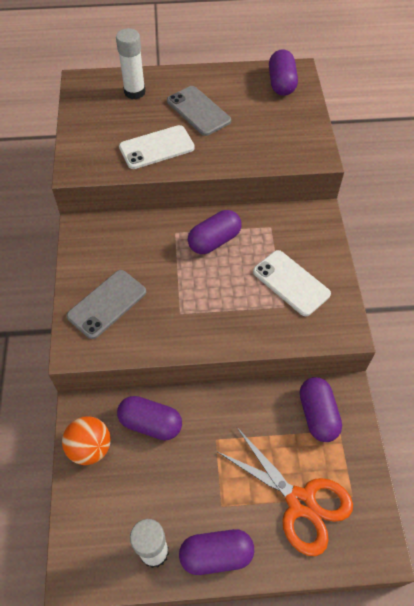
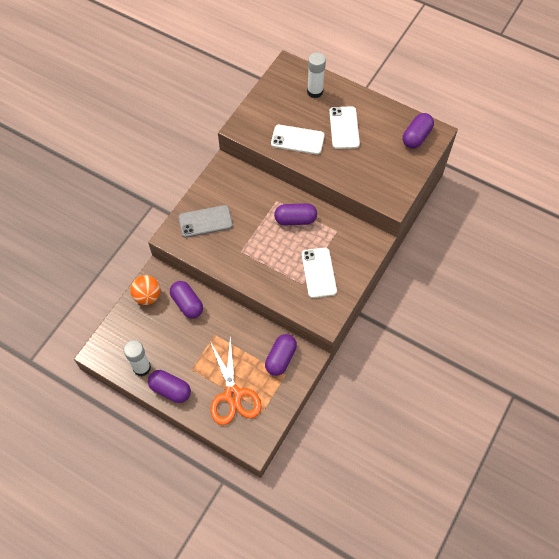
camera: 35 degrees right, 5 degrees up
(198, 111) = (344, 128): grey phone -> white phone

